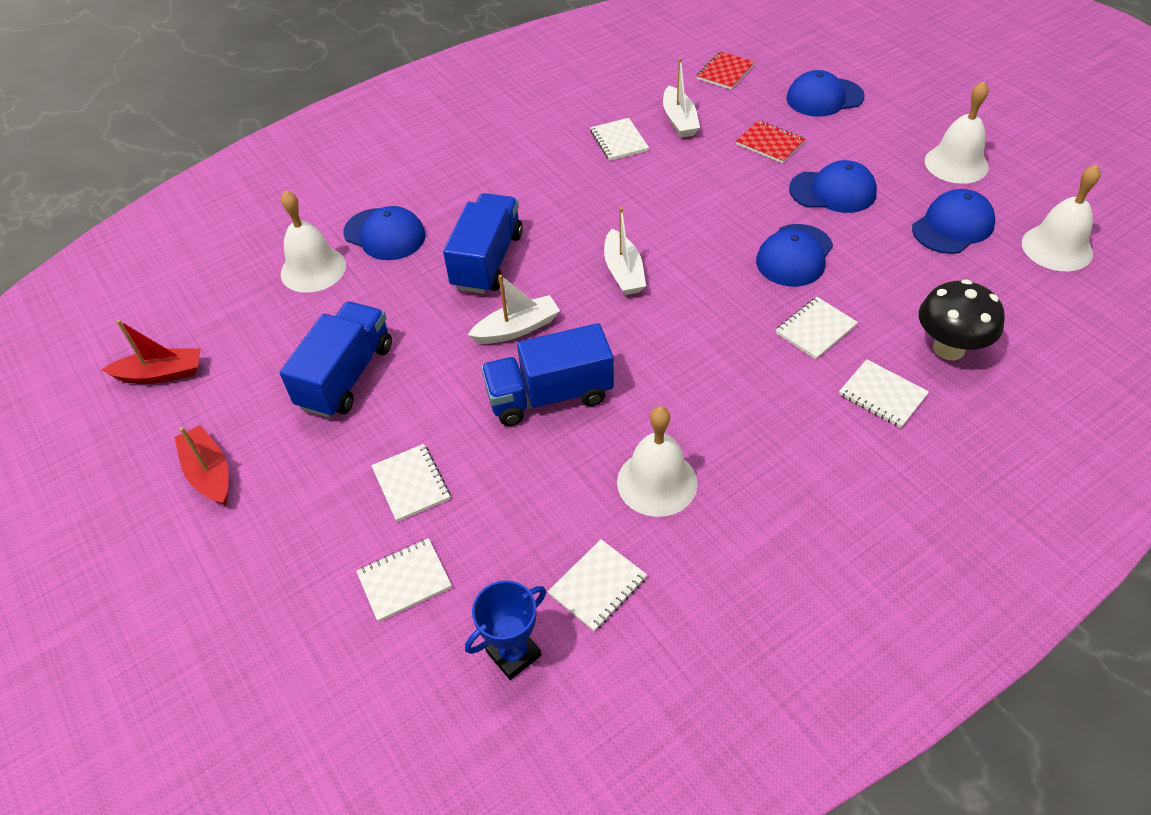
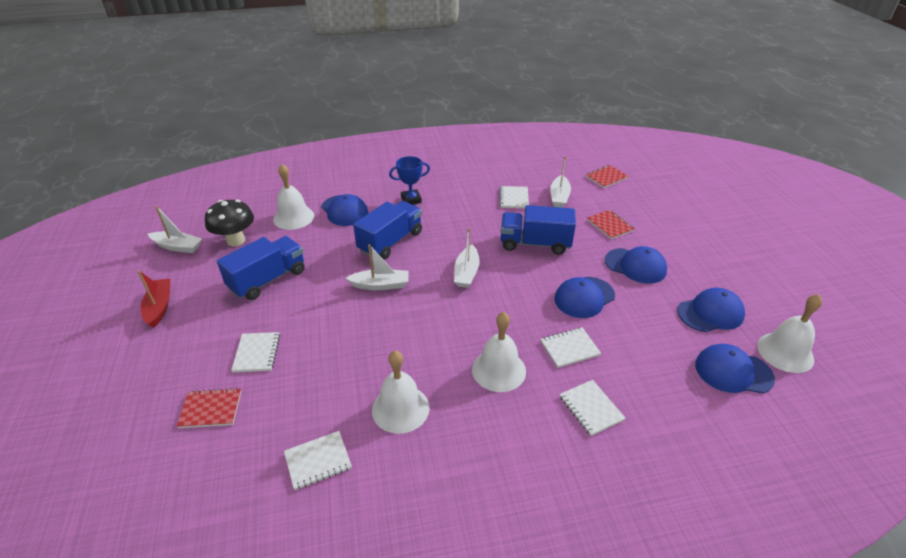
camera: 20 degrees right, 10 degrees down
(161, 374) = (178, 247): red boat -> white boat
(404, 581) = (211, 409): white notebook -> red notebook
(513, 654) = (237, 483): blue trophy -> blue trophy (411, 200)
(550, 396) = (372, 330): blue truck -> blue truck (535, 244)
(824, 98) = (664, 208): blue cap -> blue cap (733, 372)
(949, 348) = (660, 394): black mushroom -> black mushroom (236, 240)
(956, 164) = (736, 274): white bell -> white bell (499, 370)

